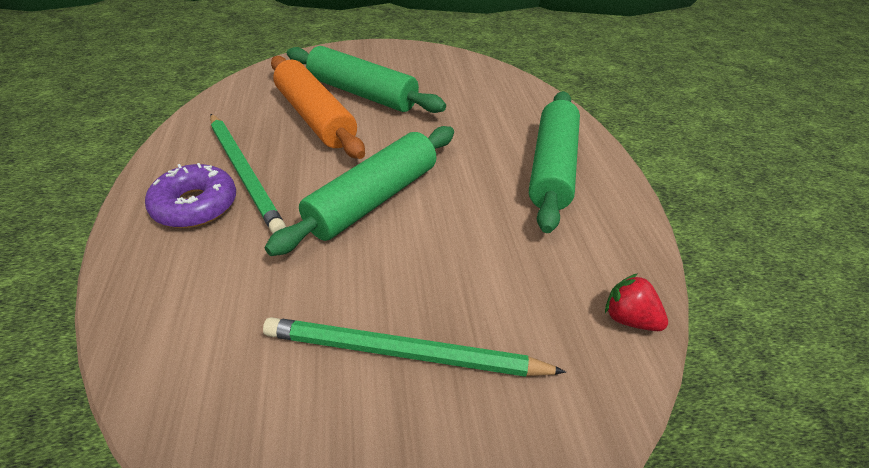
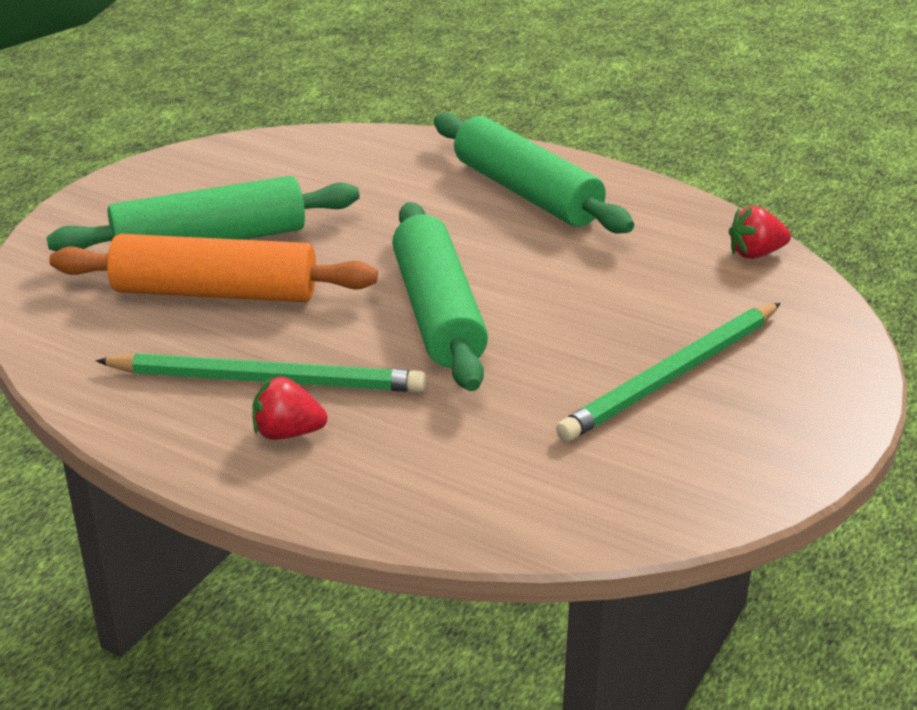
camera: 50 degrees left, 10 degrees down
(195, 205) = (287, 433): purple donut -> red strawberry

